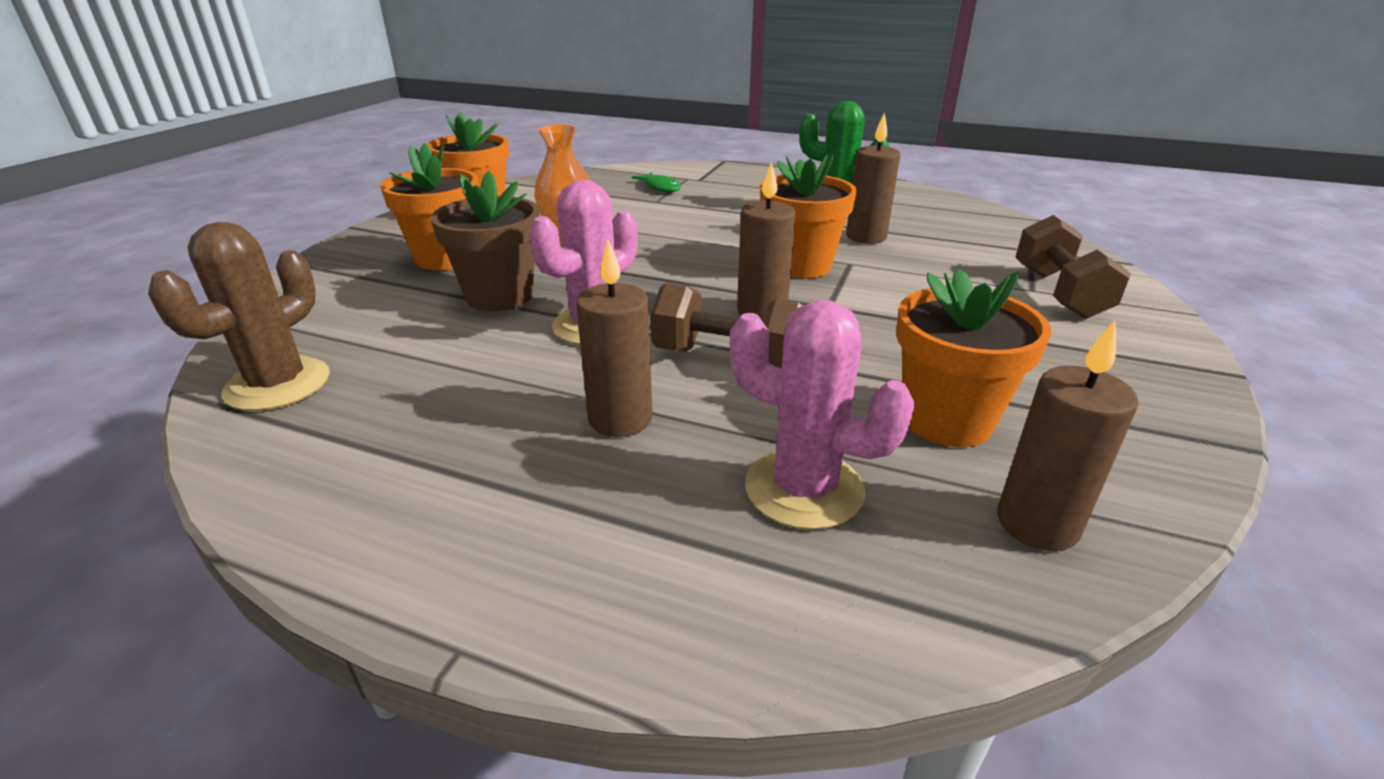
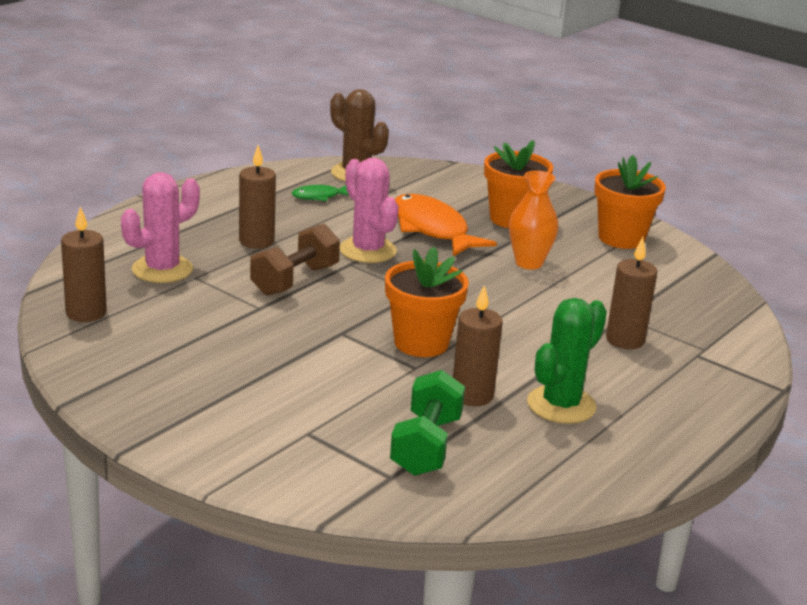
camera: 105 degrees right, 5 degrees down
(499, 296) = (432, 229): brown flower pot -> orange fish
(660, 187) = (670, 327): green fish -> green fish (319, 196)
(762, 311) = (350, 306): brown candle -> brown candle (625, 340)
(947, 420) = (176, 322): orange flower pot -> none
(968, 243) = (426, 446): none -> green dumbbell
(1059, 293) = (291, 442): brown dumbbell -> none

